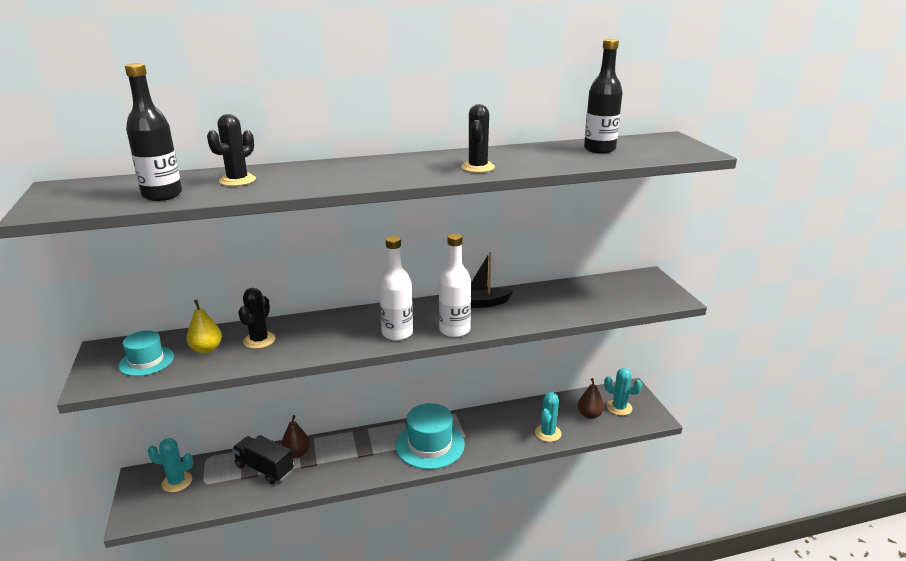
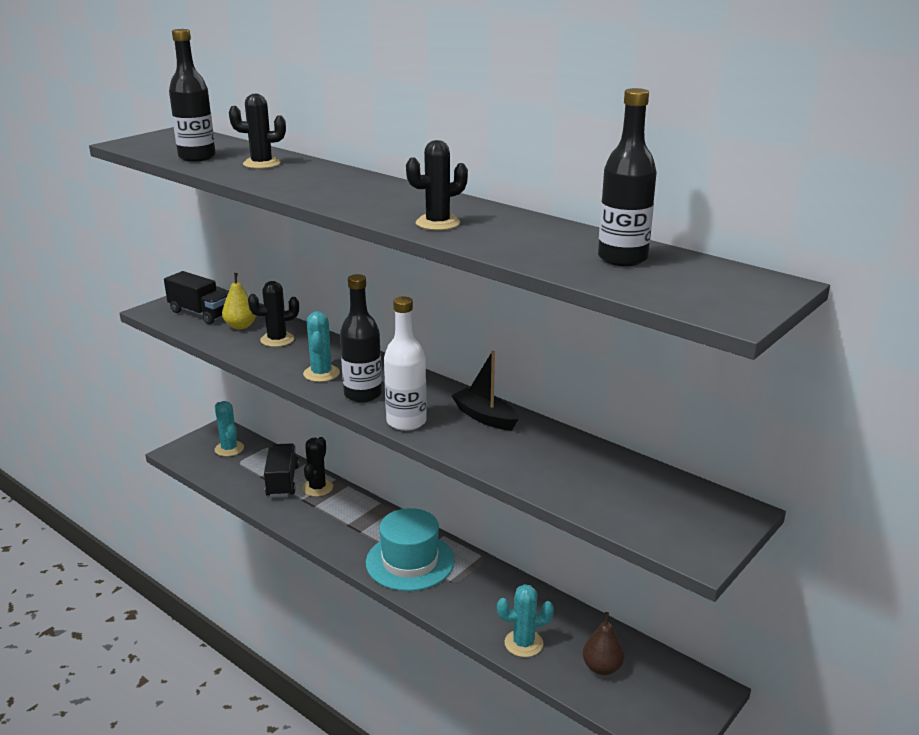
camera: 55 degrees right, 0 degrees up
(146, 361) = (200, 313): turquoise hat -> black truck
(296, 453) = (317, 488): brown pear -> black cactus
(397, 333) = (363, 394): white bottle -> black bottle
(619, 407) = (651, 691): turquoise cactus -> turquoise cactus (321, 373)

